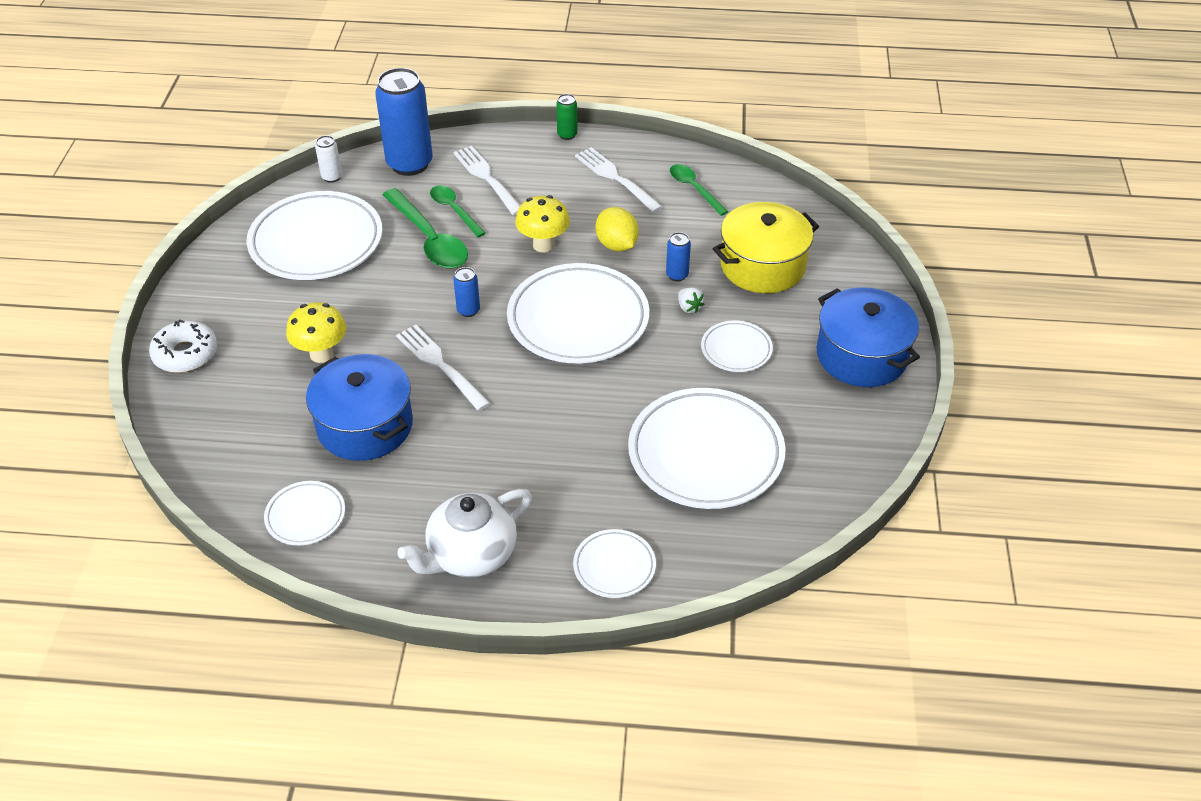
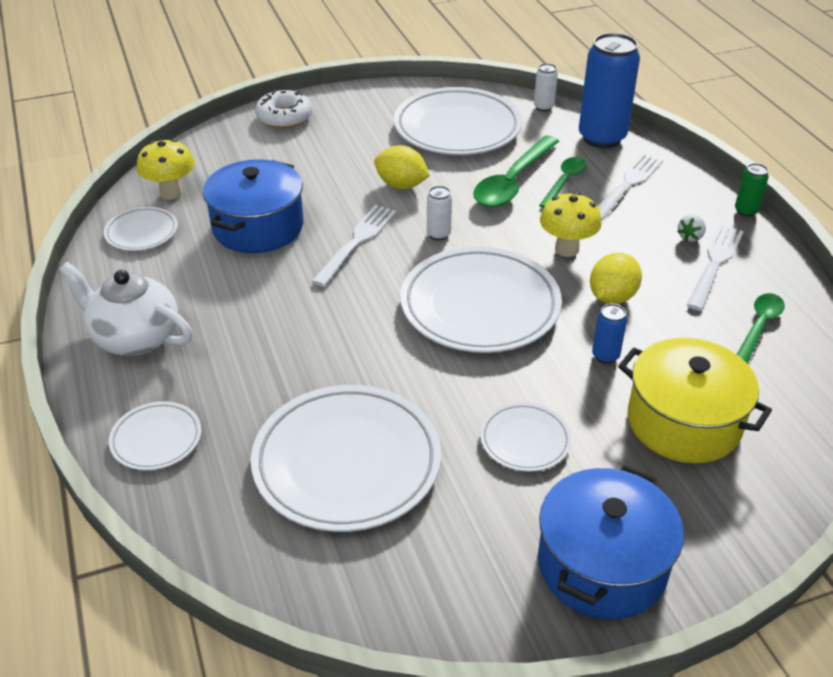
camera: 65 degrees right, 5 degrees down
(321, 354) = (326, 177): yellow mushroom -> yellow mushroom (171, 193)
(377, 309) = (401, 185): none -> yellow lemon
(468, 310) = (438, 234): blue can -> white can
(689, 307) = (562, 381): white strawberry -> white strawberry (690, 237)

